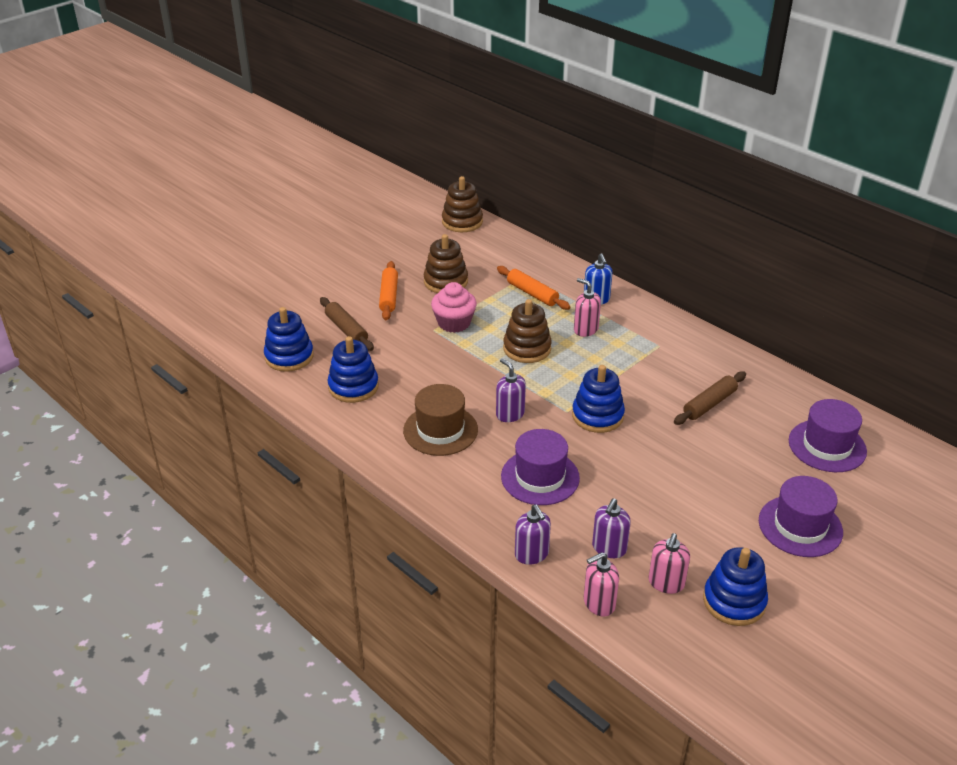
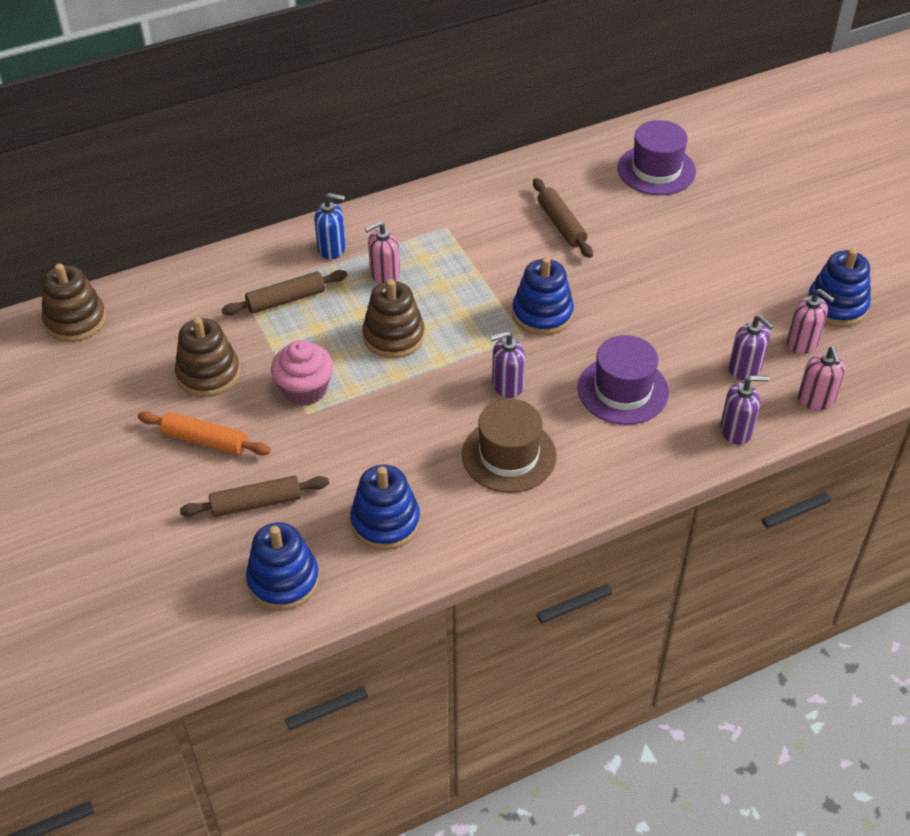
camera: 70 degrees left, 10 degrees up
(532, 293) = (286, 299): orange rolling pin -> brown rolling pin
(800, 526) = (756, 228): purple hat -> none

